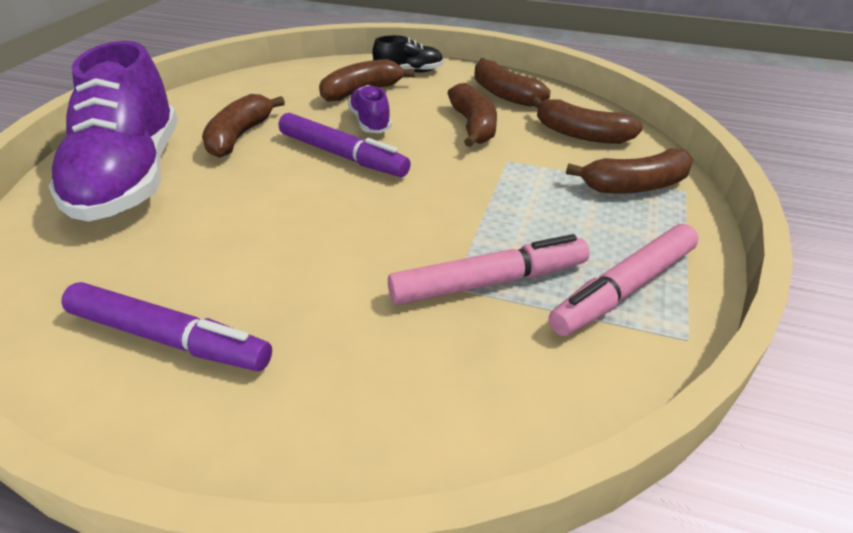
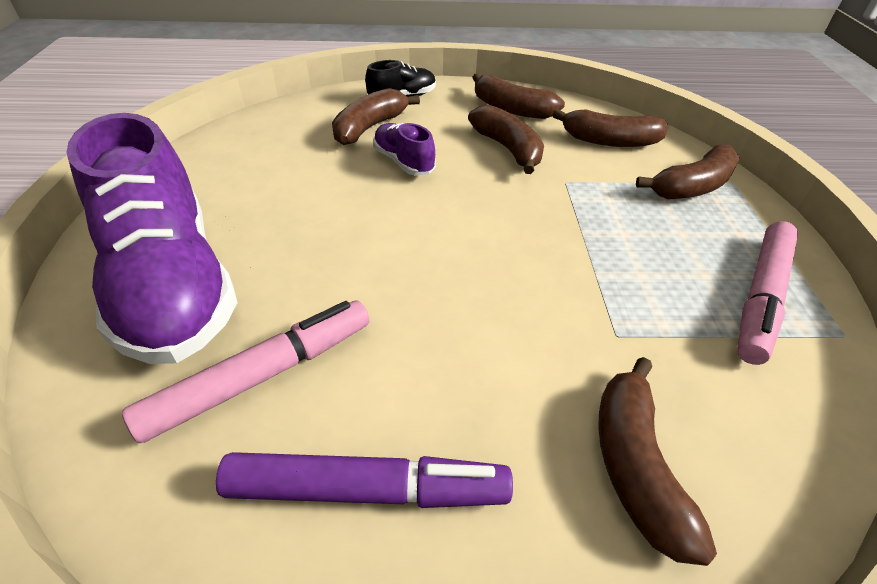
camera: 20 degrees left, 5 degrees up
(239, 136) = (271, 204): brown banana -> brown banana (635, 465)
(342, 155) = (402, 206): purple marker -> none
(489, 282) = (645, 321): pink marker -> pink marker (262, 376)

